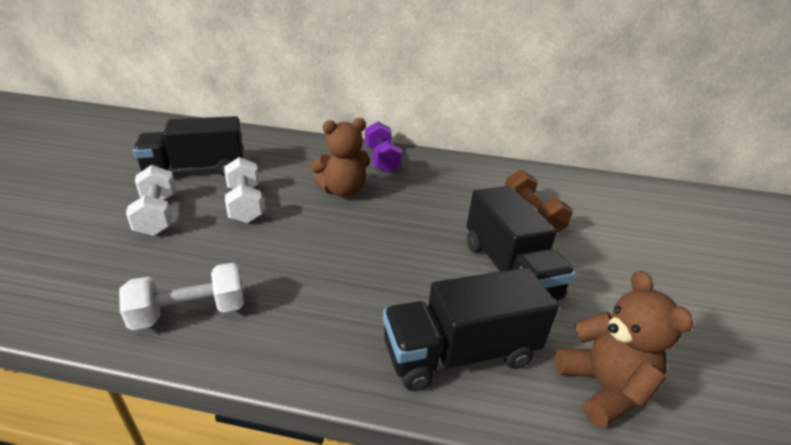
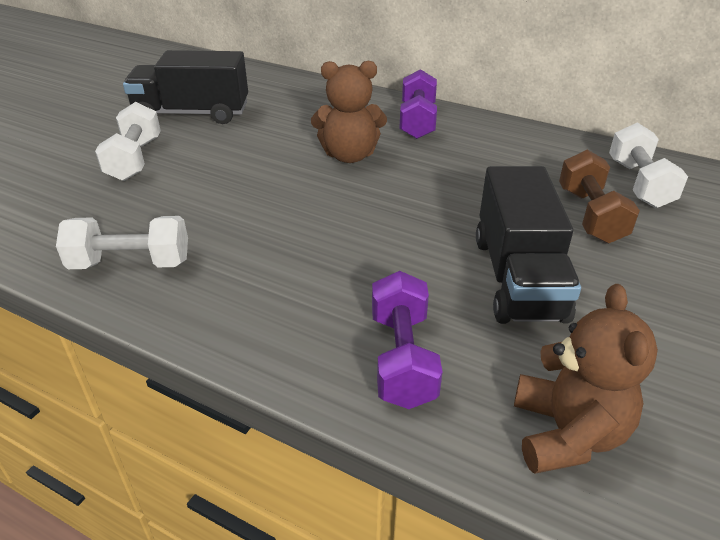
camera: 20 degrees right, 5 degrees up
(245, 204) = (230, 158): white dumbbell -> white dumbbell (639, 184)
(459, 353) = (402, 358): black truck -> purple dumbbell

